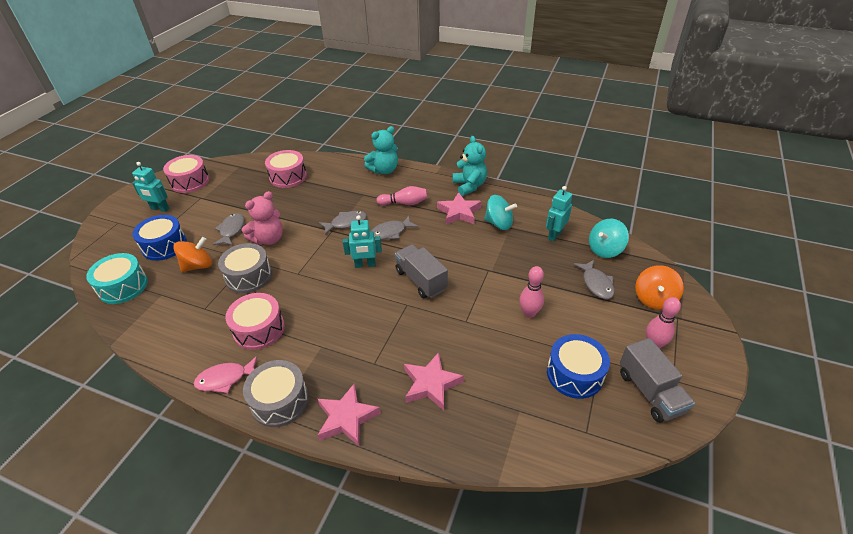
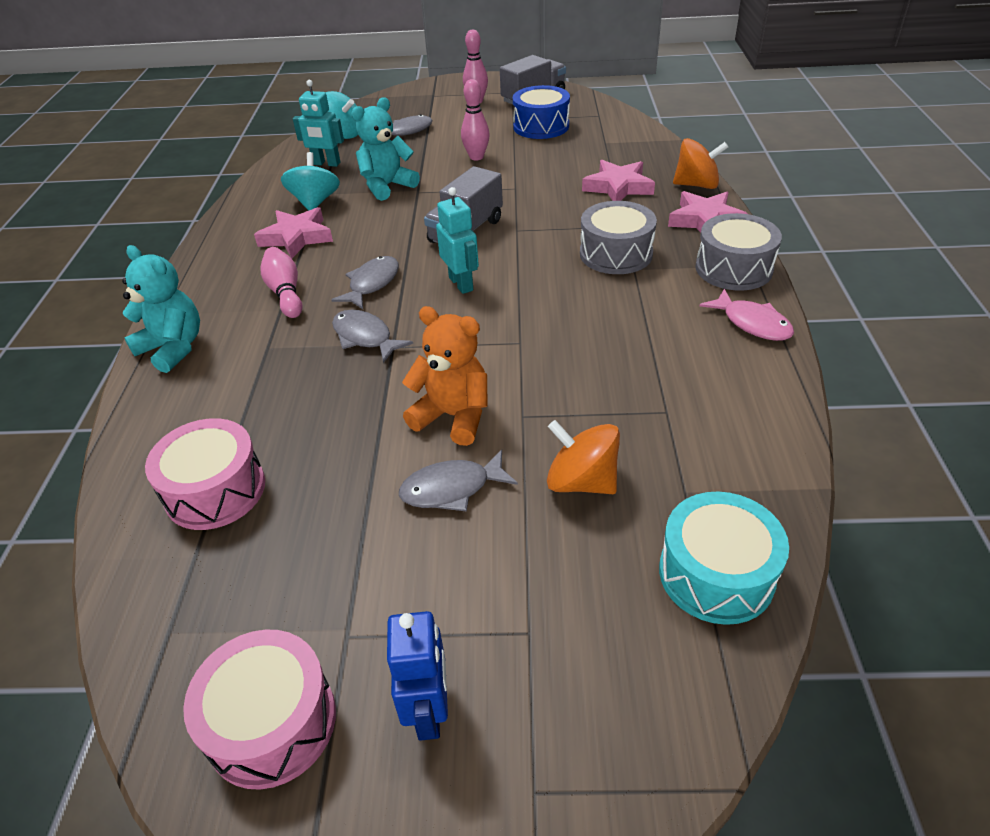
camera: 110 degrees left, 0 degrees up
(160, 209) = (429, 711): turquoise robot -> blue robot
(164, 246) = (560, 586): blue drum -> none
(248, 276) = (562, 395): grey drum -> grey drum (616, 254)
(259, 329) = (654, 331): pink drum -> none
(269, 239) = (453, 416): pink teddy bear -> orange teddy bear
(391, 232) = (372, 284): grey fish -> grey fish turned 105 degrees counterclockwise
(469, 186) = (218, 244): turquoise teddy bear -> turquoise teddy bear (387, 186)
(654, 299) = (413, 106): orange spinning top -> orange spinning top (696, 185)

